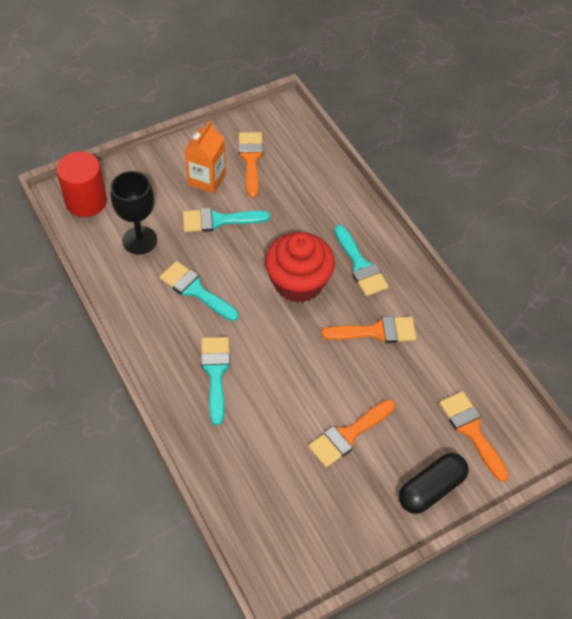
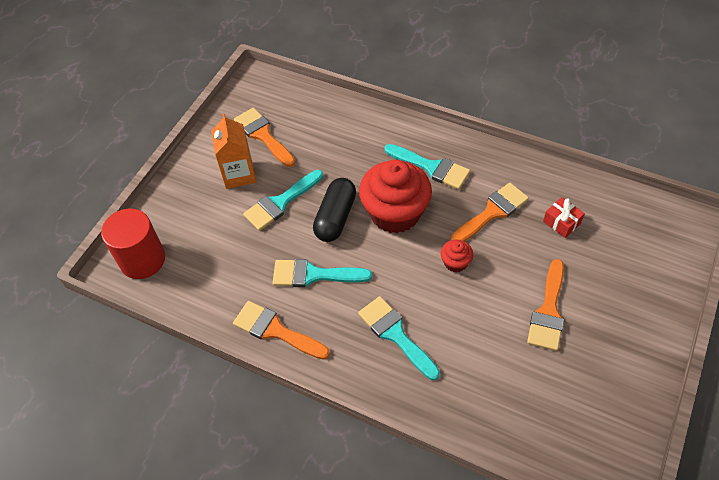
camera: 30 degrees left, 0 degrees up
(139, 240) = (224, 263): black goblet -> none
(310, 351) = (455, 262): none -> red cupcake
(426, 376) = (561, 222): none -> red gift
(431, 489) = (648, 310): black capsule -> black capsule (335, 217)
(471, 430) = (632, 243): orange brush -> orange brush (275, 330)

